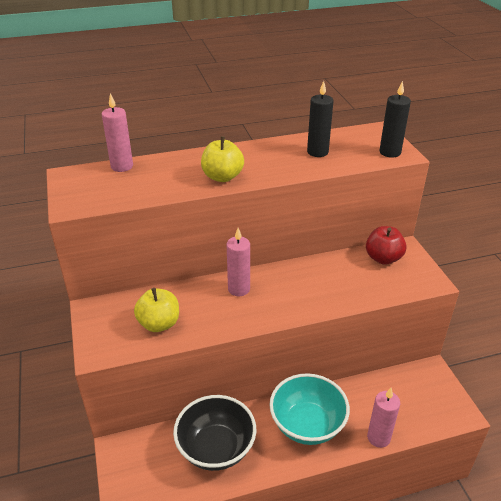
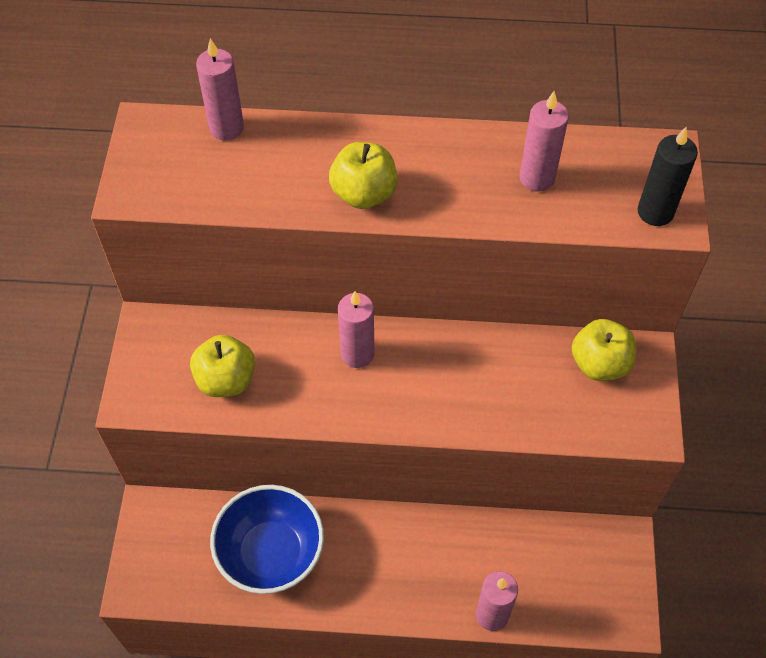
camera: 20 degrees right, 20 degrees up
(216, 448) = (271, 553): black bowl -> blue bowl
(307, 425) = (404, 562): turquoise bowl -> none
(317, 152) = (537, 178): black candle -> pink candle
(383, 258) = (599, 363): red apple -> yellow apple

